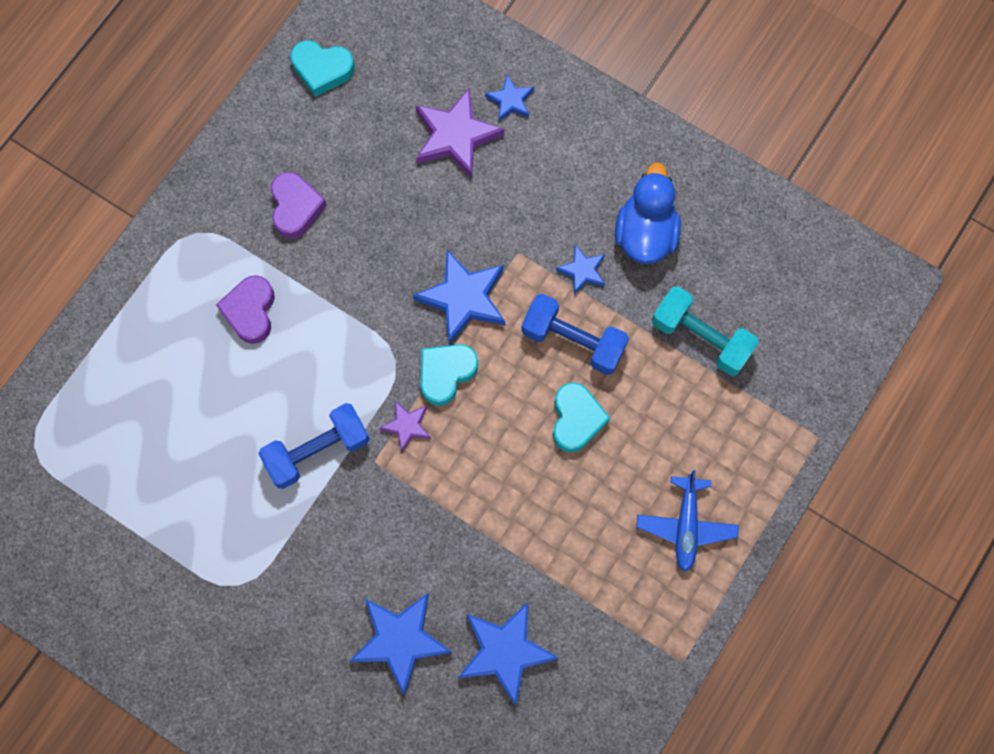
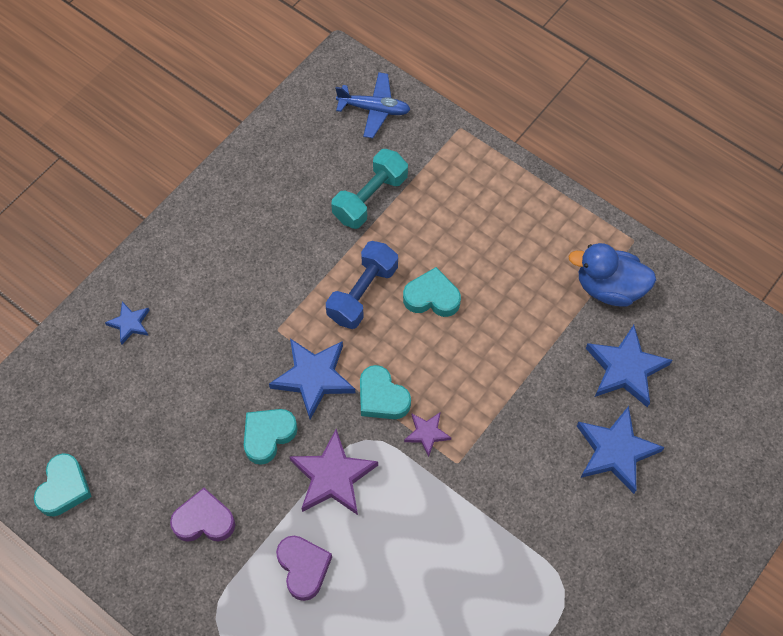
camera: 85 degrees left, 10 degrees down
(250, 311) = (303, 568): purple heart -> purple heart turned 120 degrees counterclockwise
(317, 450) = (444, 512): blue dumbbell -> none
(392, 259) = (268, 436): none -> turquoise heart
(455, 136) = (156, 373): purple star -> purple star (333, 476)
(582, 271) = (300, 280): blue star -> none
(645, 234) = (274, 229): blue duck -> blue duck (609, 287)
(686, 525) = (526, 226): blue plane -> blue plane (374, 109)

